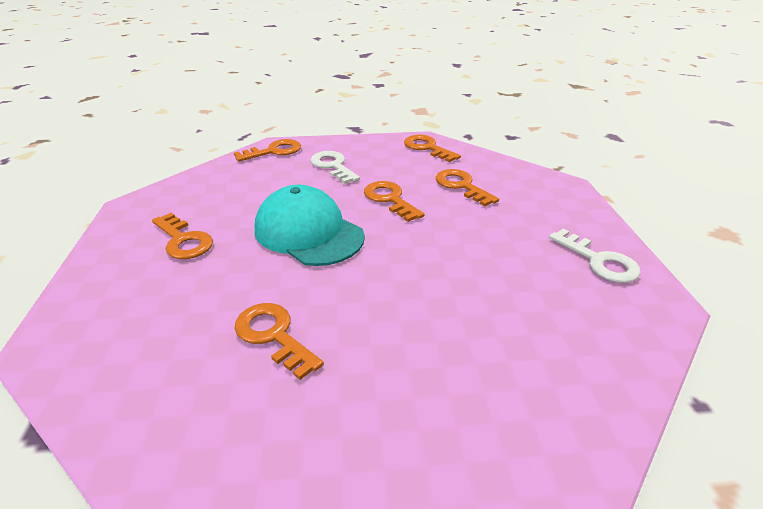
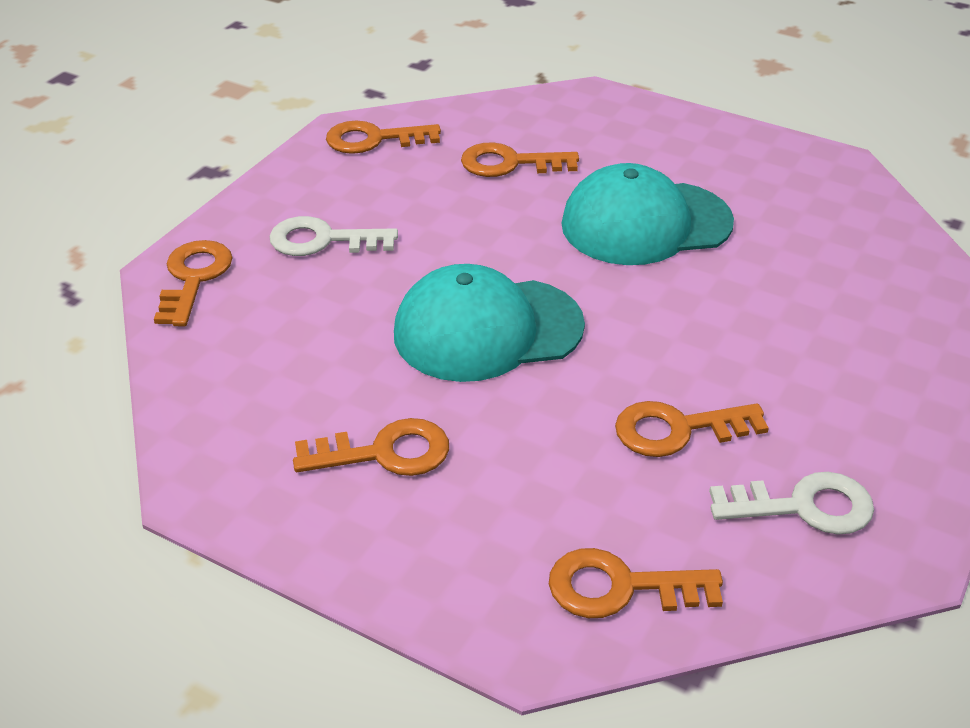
camera: 55 degrees left, 5 degrees up
(390, 199) = (478, 231): orange key -> orange key (620, 587)
(469, 247) = (645, 223): none -> turquoise cap
(599, 261) = (748, 158): white key -> white key (804, 506)

